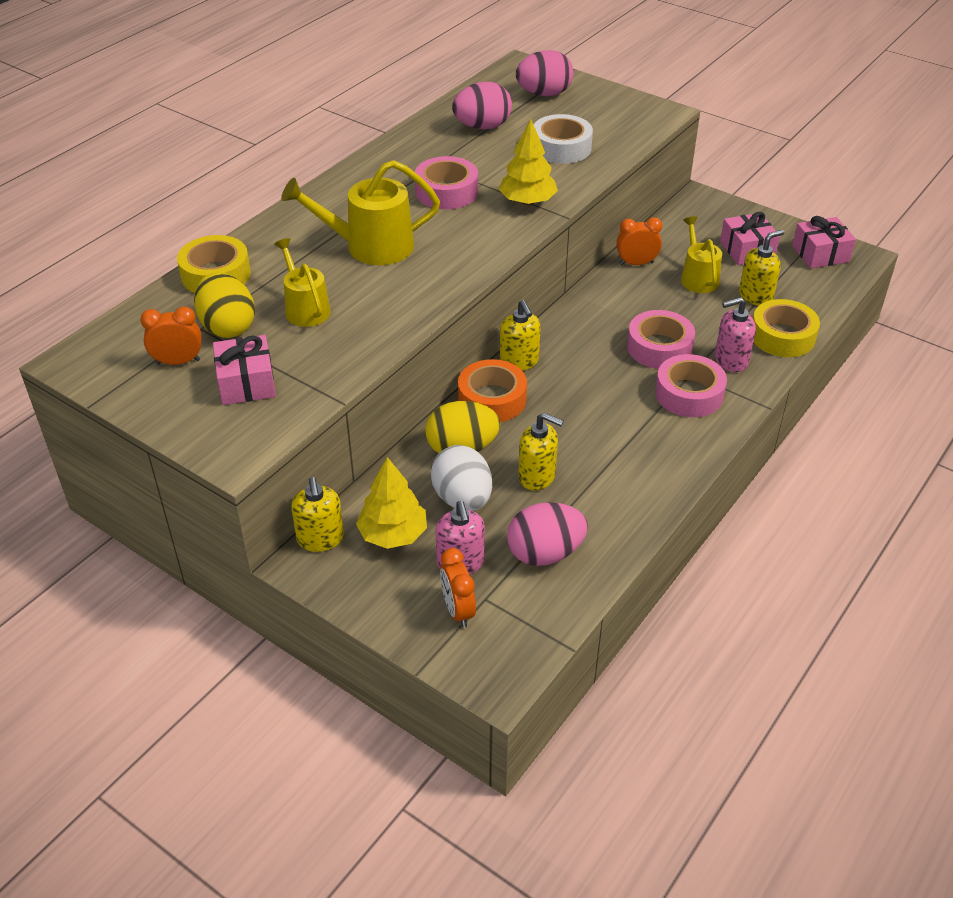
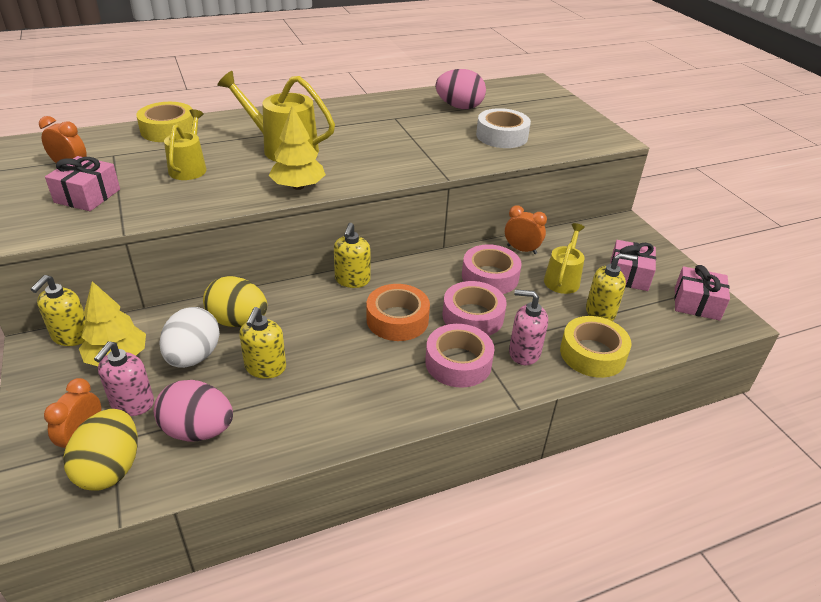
camera: 30 degrees right, 5 degrees down
(227, 327) = (129, 160): yellow egg -> yellow egg (110, 468)
(446, 192) = (381, 135): pink tape -> pink tape (490, 277)
(492, 399) = (301, 297): orange tape -> orange tape (397, 319)
(527, 201) = (431, 159): yellow tree -> yellow tree (298, 186)
(537, 476) = (265, 368): yellow soap dispenser -> yellow soap dispenser turned 45 degrees clockwise
(544, 94) = (531, 102): pink egg -> none

